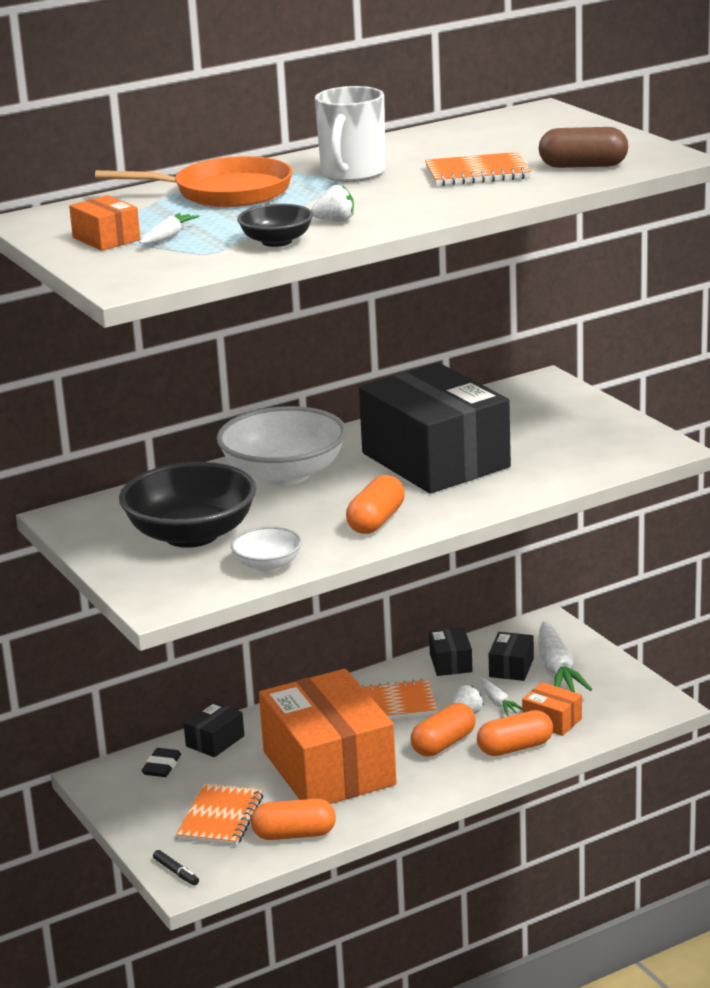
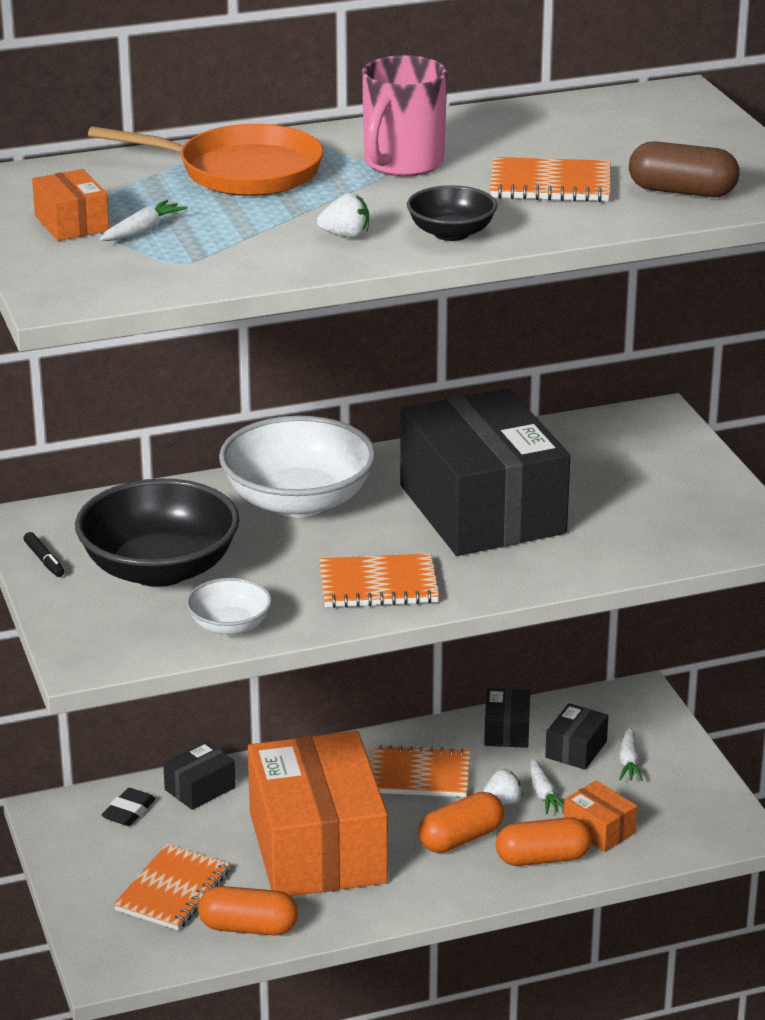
camera: 10 degrees right, 5 degrees up
(176, 872) = (99, 952): black marker -> black marker (44, 560)
(276, 241) = (262, 257): black bowl -> black bowl (451, 233)
(352, 174) = (402, 164): white mug -> pink mug
(376, 521) = (378, 585): orange capsule -> orange notebook
(557, 670) = (629, 762): white carrot -> white carrot, size x0.51

